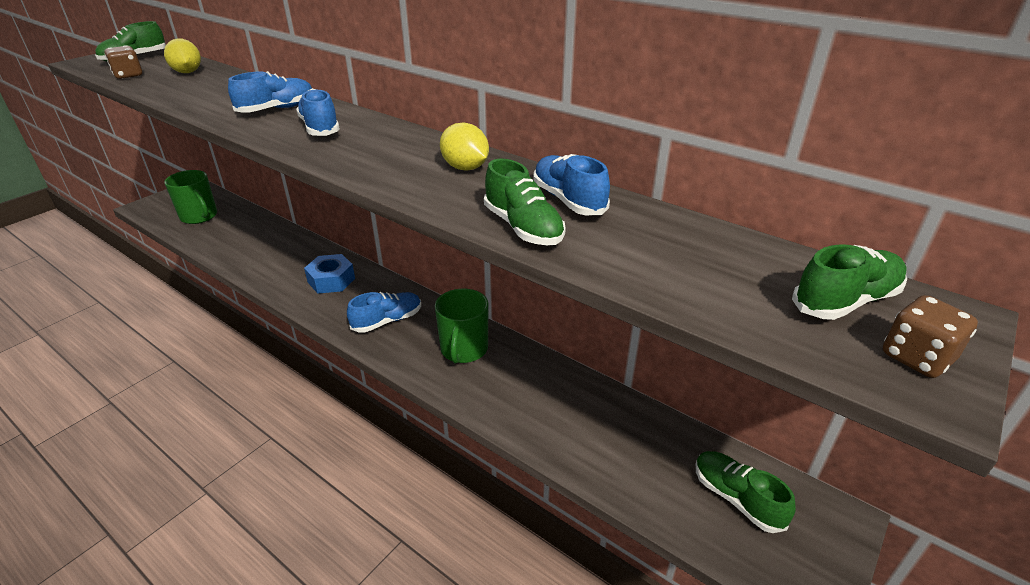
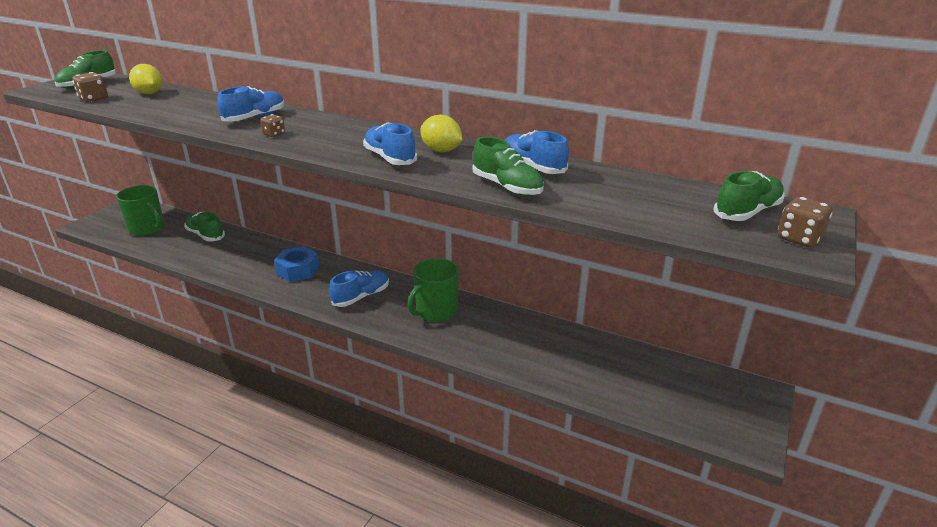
camera: 10 degrees left, 5 degrees down
(285, 131) = (274, 134): none -> brown dice
(320, 128) = (303, 130): blue shoe -> blue shoe (390, 158)
(464, 349) = (436, 311): green mug -> green mug turned 45 degrees clockwise
(736, 498) = (683, 389): green shoe -> green shoe (205, 235)

